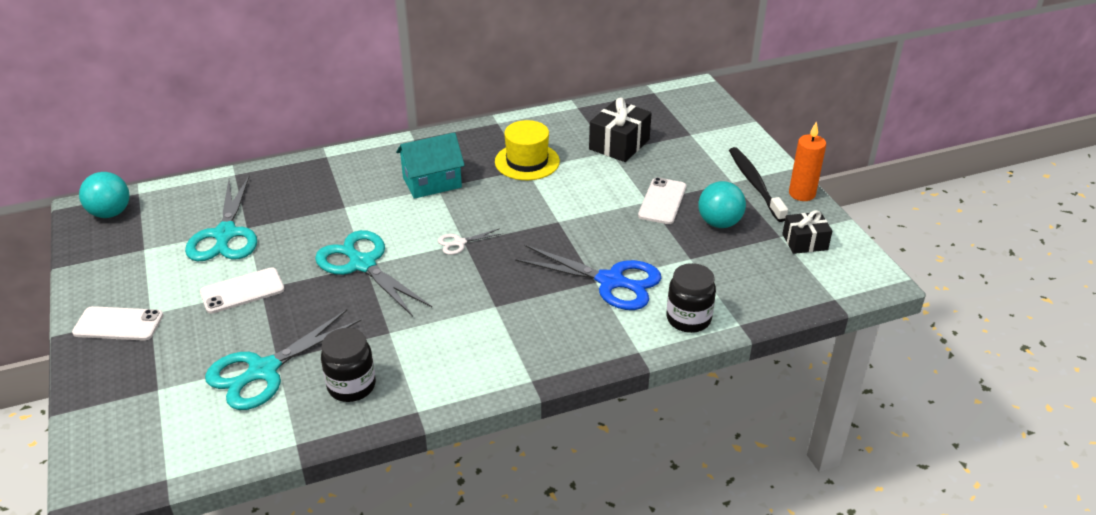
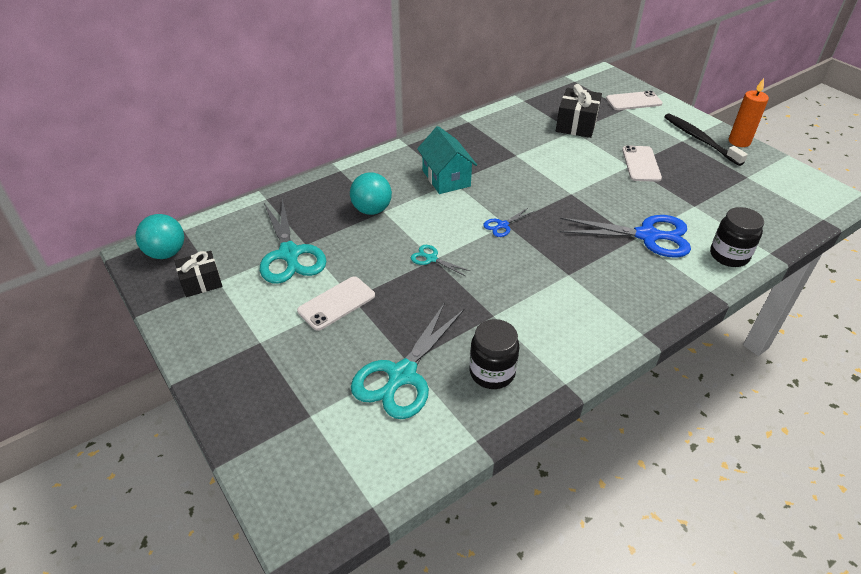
camera: 15 degrees left, 5 degrees up
(118, 324) = (234, 358): white phone -> white phone (633, 101)
(362, 264) = (431, 259): turquoise scissors -> turquoise scissors, size x0.46
(432, 182) = (446, 178): turquoise house -> turquoise house turned 75 degrees counterclockwise
(459, 243) = (502, 225): white scissors -> blue scissors
(527, 161) = (513, 149): yellow hat -> none
(719, 223) = (696, 174): turquoise ball -> turquoise ball (372, 210)
(804, 242) = (768, 178): black gift -> black gift (201, 282)

